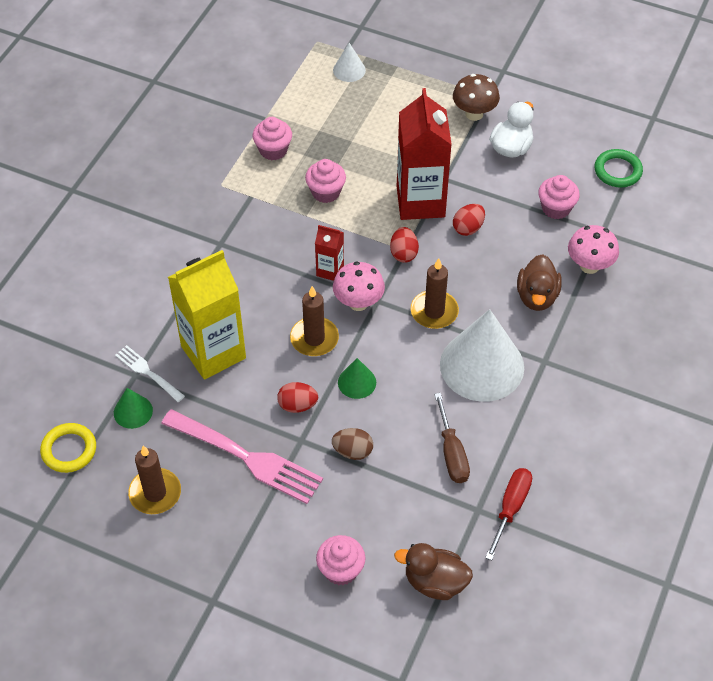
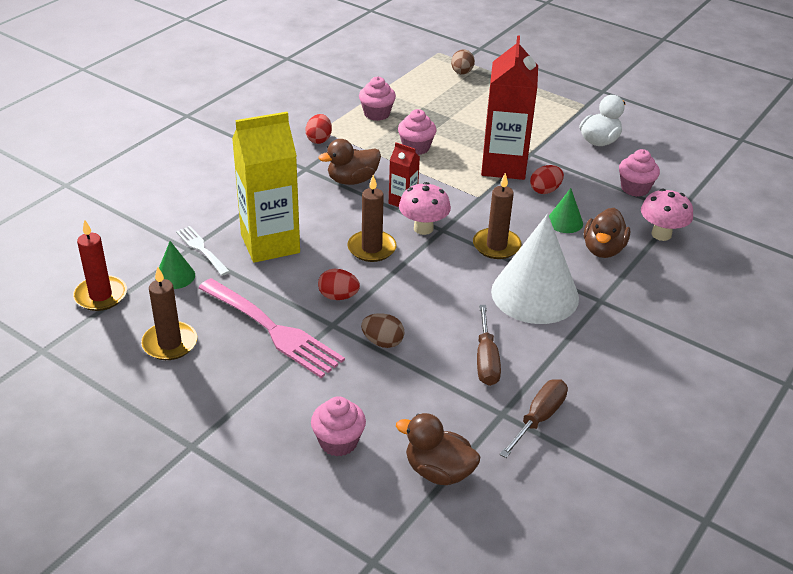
camera: 10 degrees right, 15 degrees down
(69, 450) = (100, 295): yellow ring -> red candle
(272, 251) = (352, 180): none -> brown duck
(349, 70) = (461, 73): white cone -> brown egg
(357, 382) = (403, 288): green cone -> green cone (564, 222)
(403, 253) = (477, 199): red egg -> red egg (319, 139)
(474, 114) = (569, 114): brown mushroom -> none
(510, 508) = (538, 418): red screwdriver -> brown screwdriver
(617, 171) = (701, 170): green ring -> none

